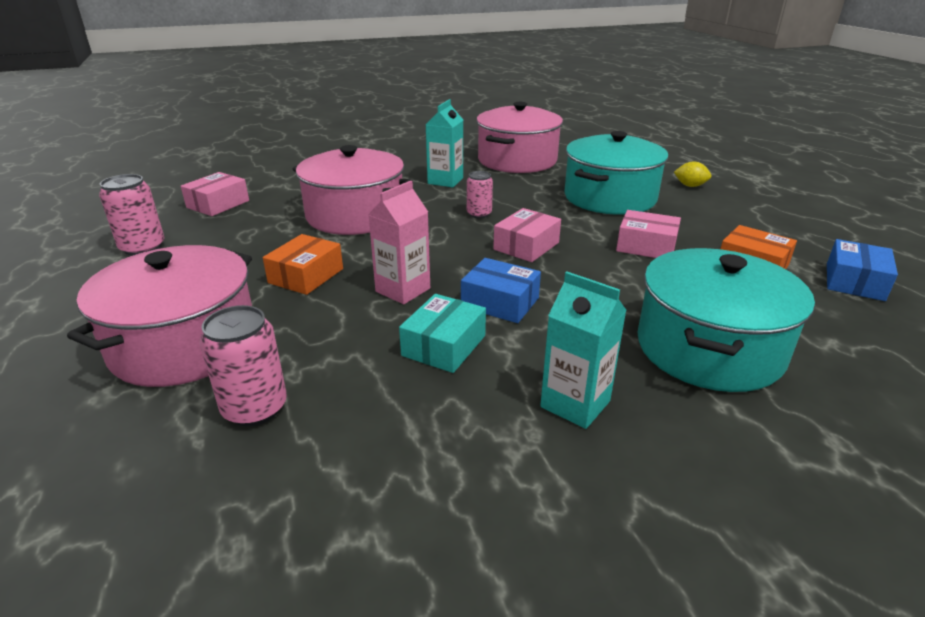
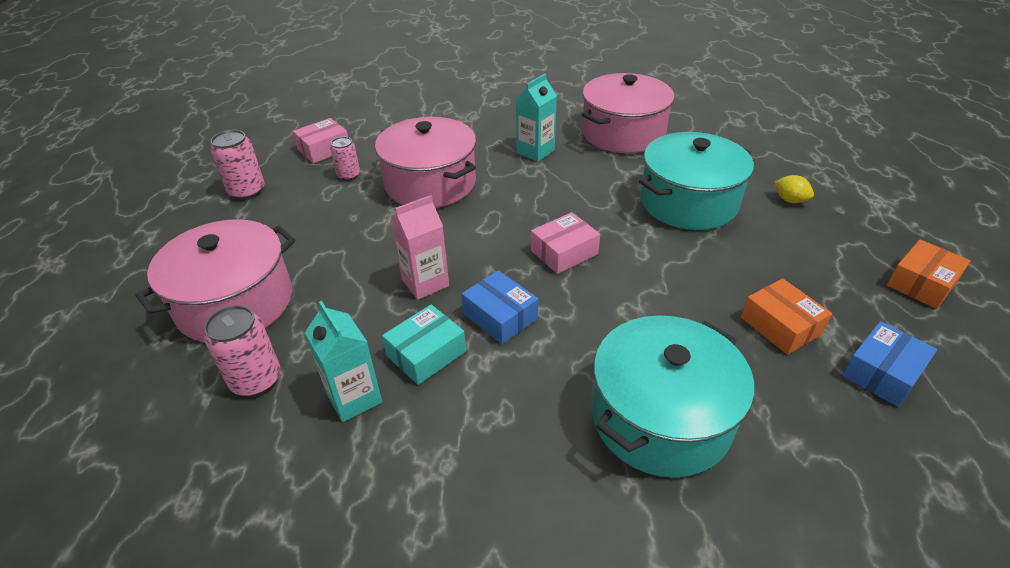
camera: 20 degrees right, 10 degrees up
(306, 276) = (355, 249): orange box -> orange box (921, 283)
(479, 214) = (543, 202): pink can -> pink can (348, 175)
(575, 404) = (499, 445): turquoise carton -> turquoise carton (354, 398)
(646, 246) = (683, 276): pink box -> none

